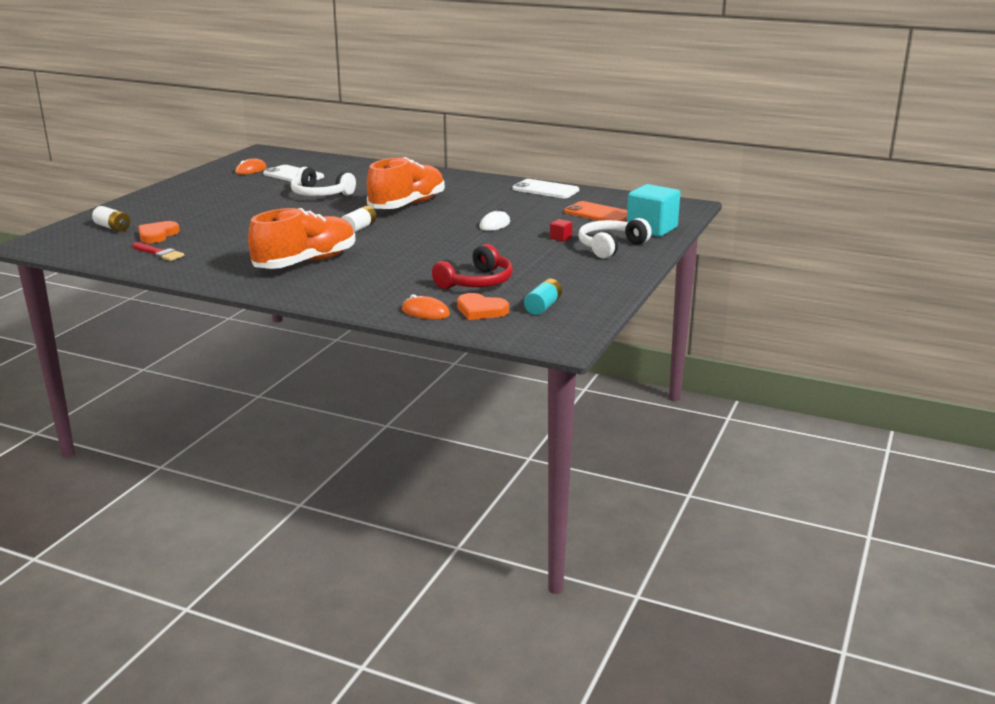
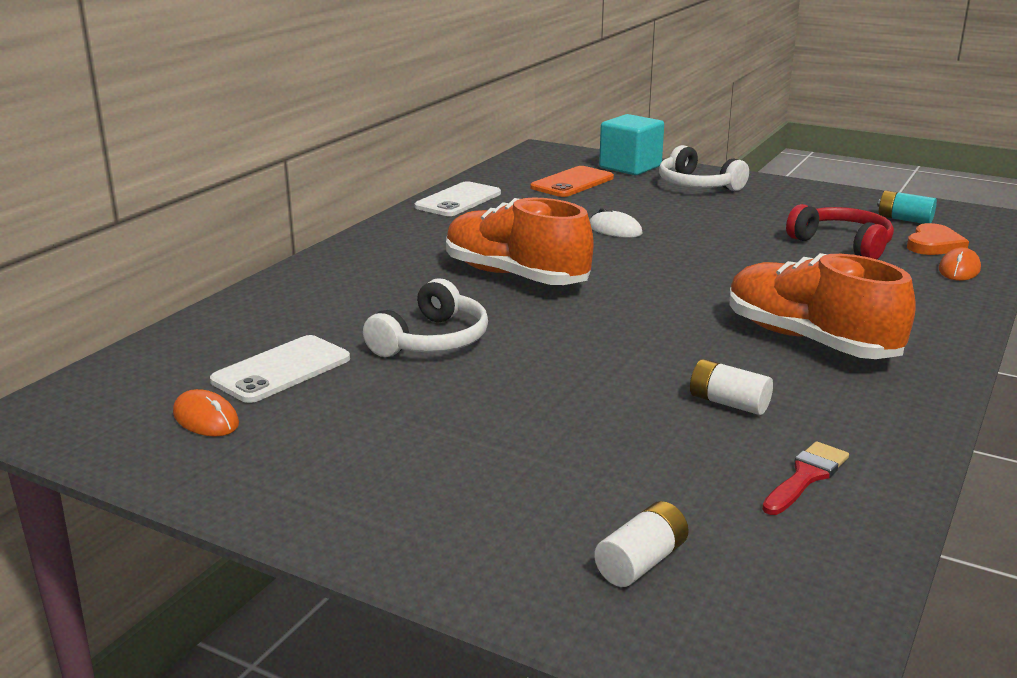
camera: 85 degrees left, 0 degrees up
(157, 235) = (689, 492): orange heart -> none
(359, 228) = (636, 307): white battery -> white battery (728, 403)
(560, 238) = (667, 203): red cube -> none

